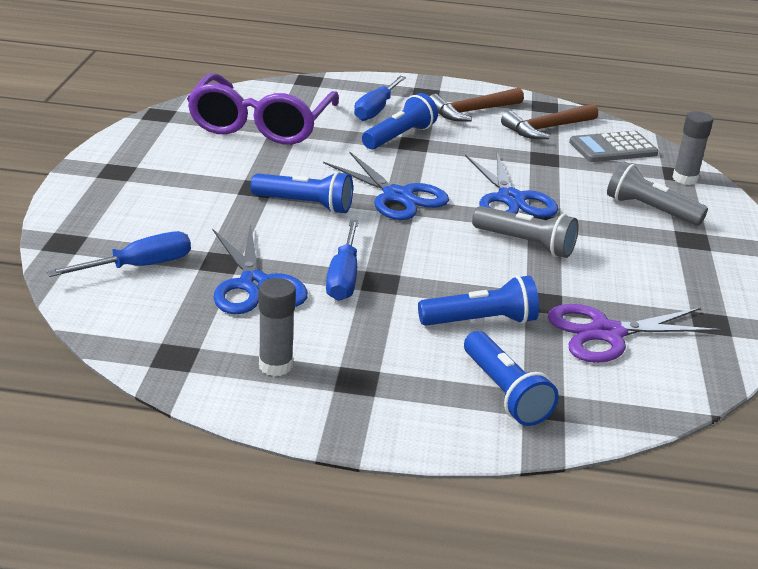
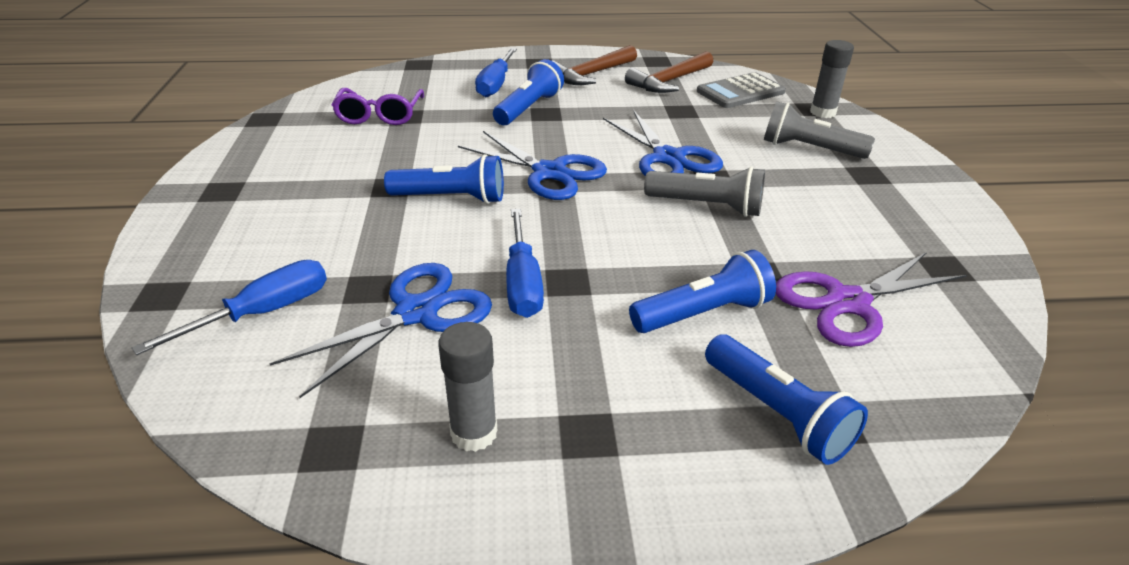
camera: 10 degrees left, 5 degrees up
(254, 285) = (417, 313): blue scissors -> blue scissors turned 105 degrees counterclockwise
(261, 125) = (379, 115): purple glasses -> purple glasses, size x0.56

